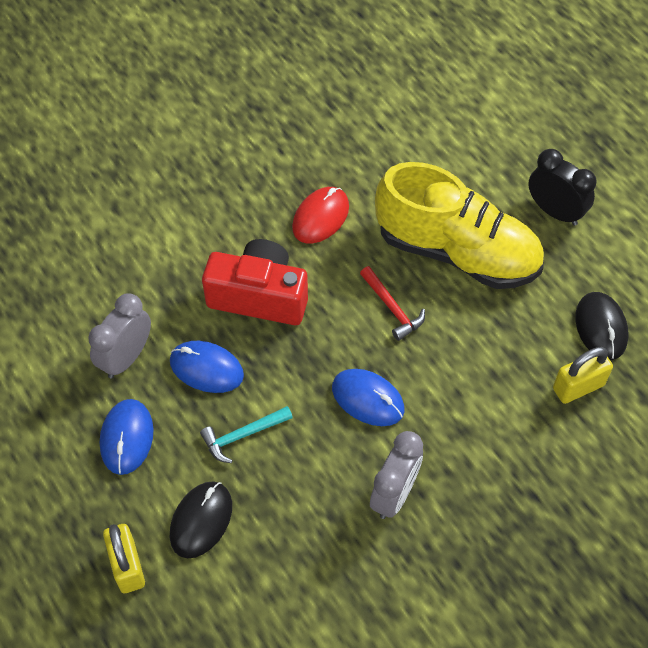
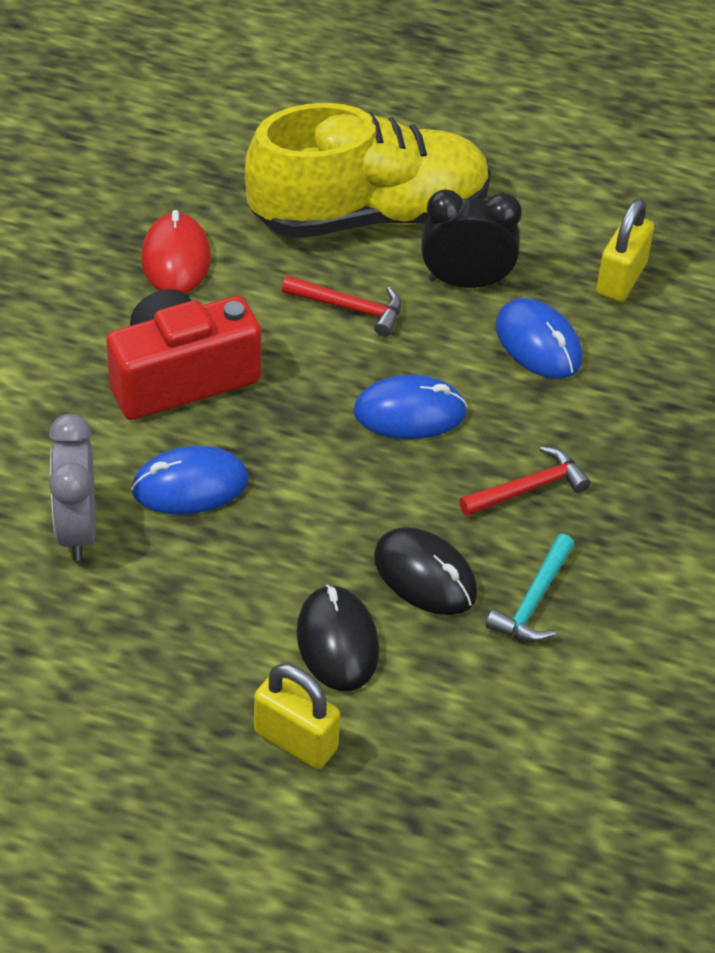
camera: 40 degrees left, 10 degrees down
(126, 438) = (162, 611): blue mouse -> blue mouse (538, 343)
(242, 435) = (301, 529): turquoise hammer -> turquoise hammer (533, 601)
(394, 494) = (528, 488): grey clock -> red hammer
(555, 211) = (438, 123): black clock -> black clock (466, 281)
(601, 327) = (591, 210): black mouse -> black mouse (425, 575)

